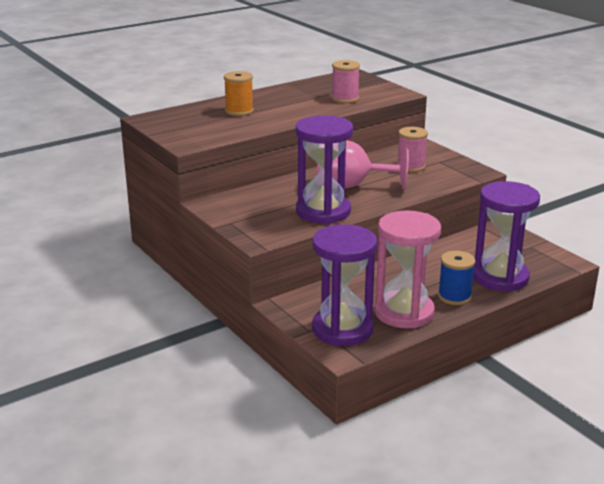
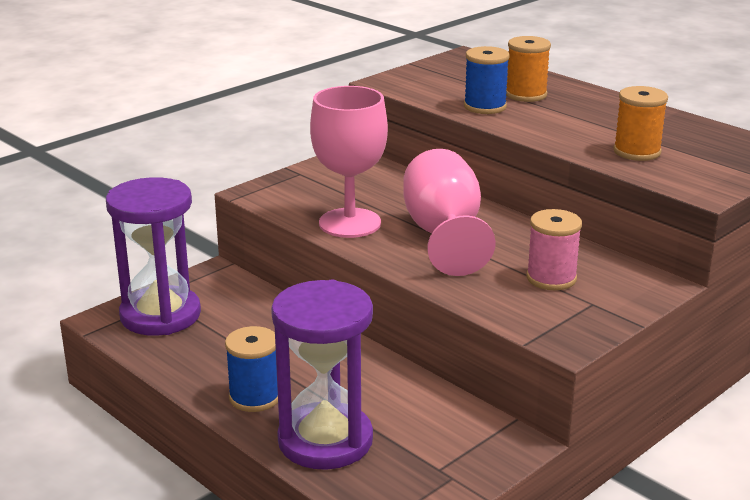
camera: 80 degrees right, 0 degrees up
(255, 123) = (485, 107): none -> blue spool
(323, 211) = (350, 223): purple hourglass -> pink goblet
(345, 99) = (637, 152): pink spool -> orange spool
(404, 312) = (205, 357): pink hourglass -> none

